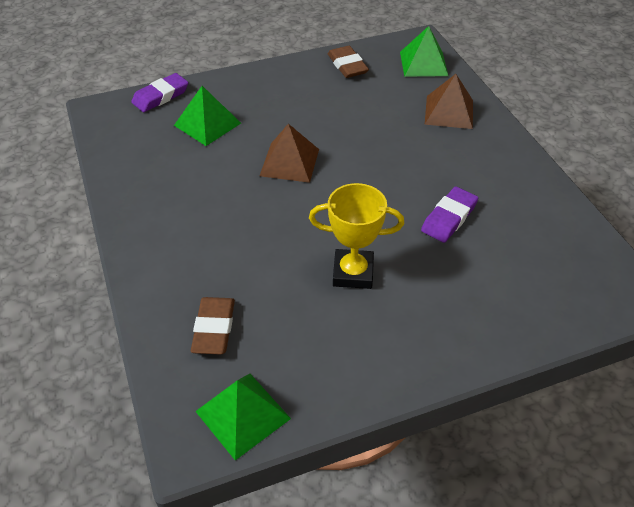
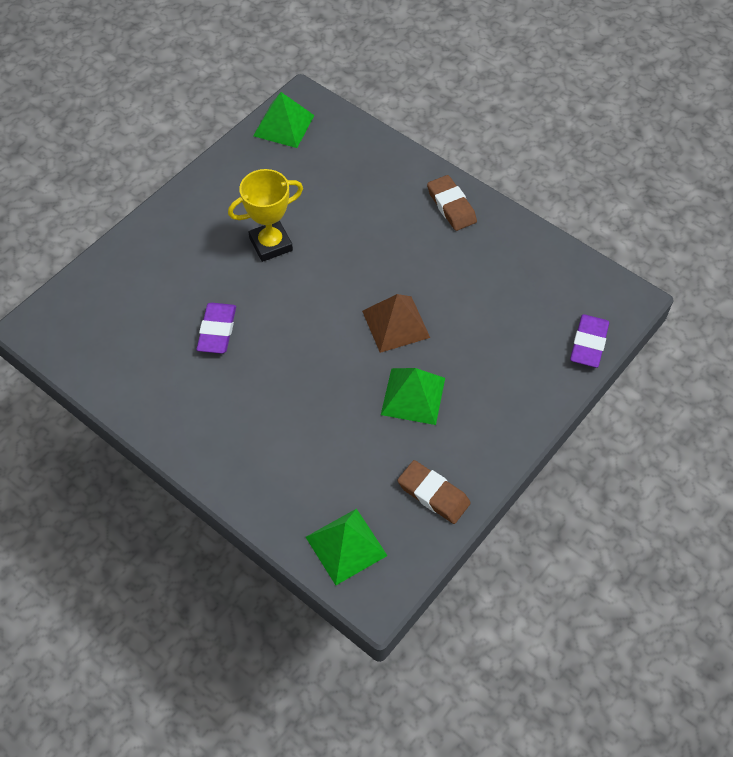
camera: 150 degrees right, 10 degrees up
(207, 124) = (509, 331): green pyramid -> green pyramid (413, 396)
(214, 328) = (342, 162): brown eraser -> brown eraser (451, 206)
(449, 112) = (276, 471): brown pyramid -> none

